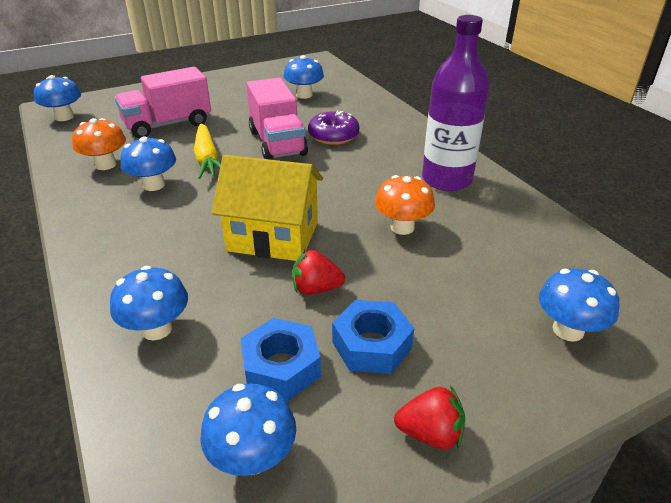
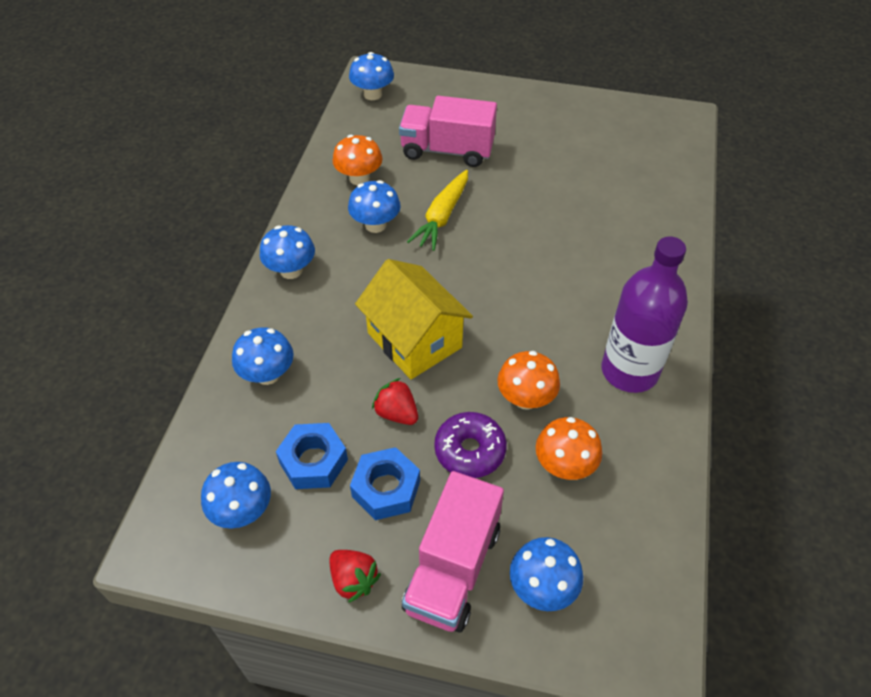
camera: 40 degrees right, 15 degrees up
(277, 143) = (520, 229): pink truck -> pink truck (453, 568)
(304, 95) = (613, 171): blue mushroom -> blue mushroom (291, 270)
(333, 136) = (582, 249): purple donut -> purple donut (470, 451)
(479, 249) = (564, 465): none -> orange mushroom

